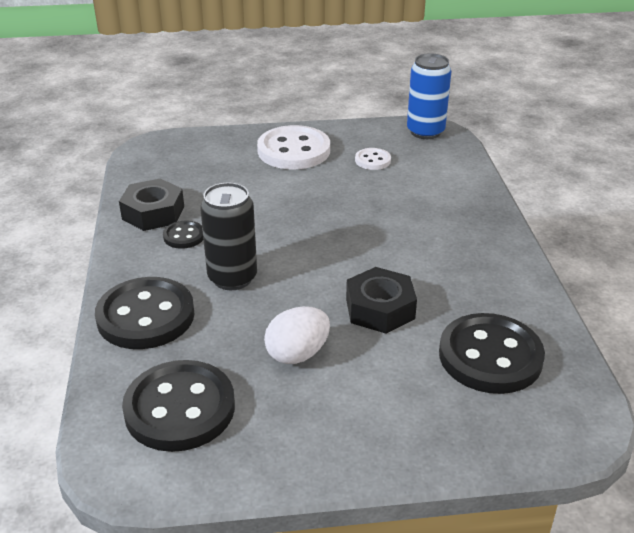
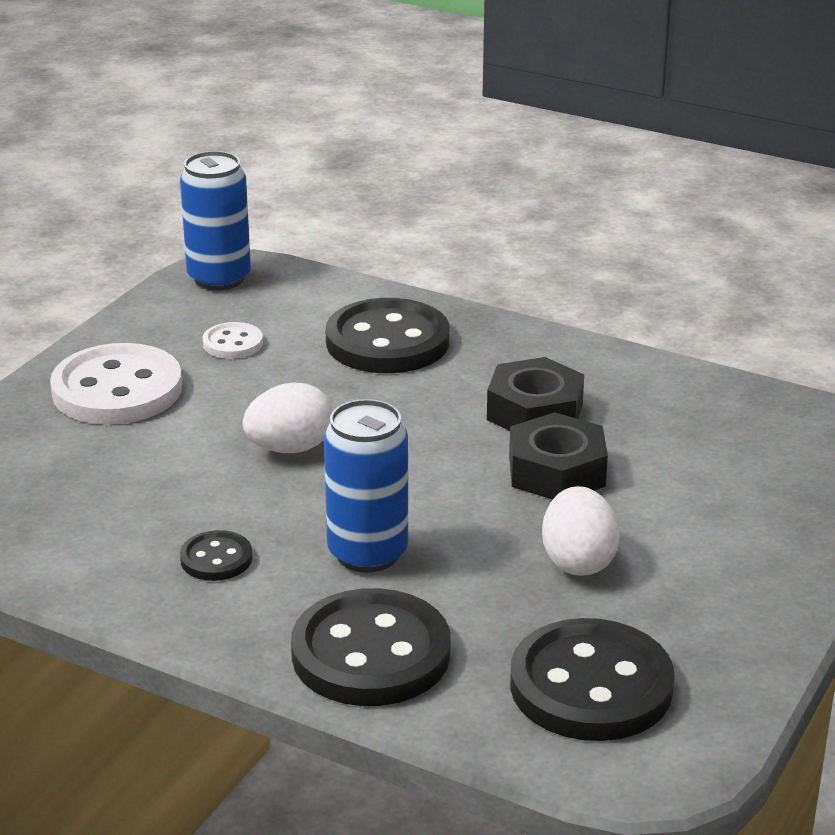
camera: 55 degrees left, 5 degrees down
(153, 213) = (116, 565): black nut -> black nut (535, 412)
(232, 278) = (367, 553): black can -> blue can
(300, 215) = (290, 448): none -> white egg
(490, 356) = (712, 439): black button -> black button (387, 341)

